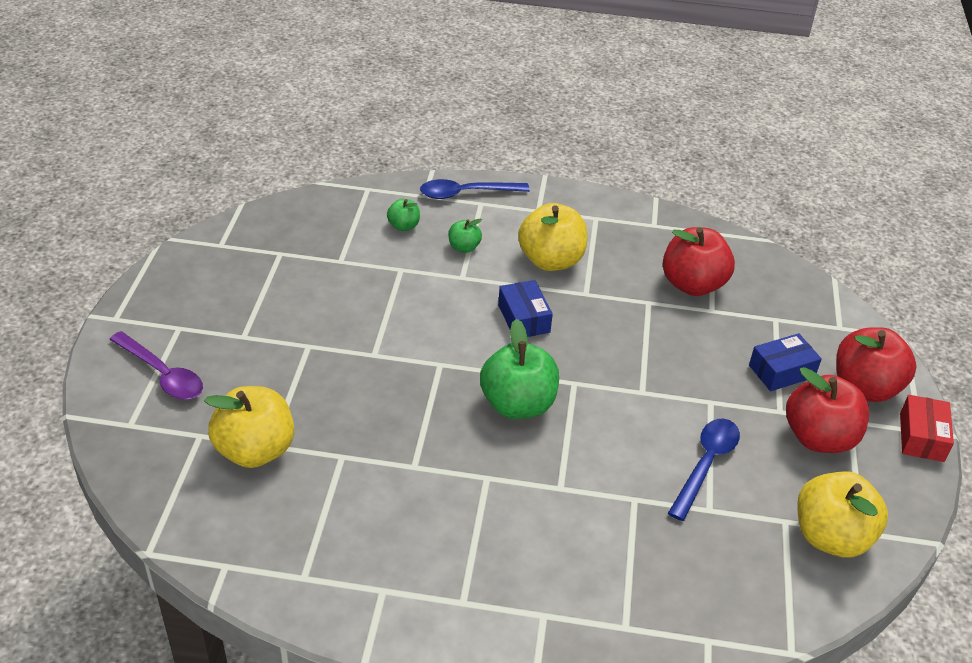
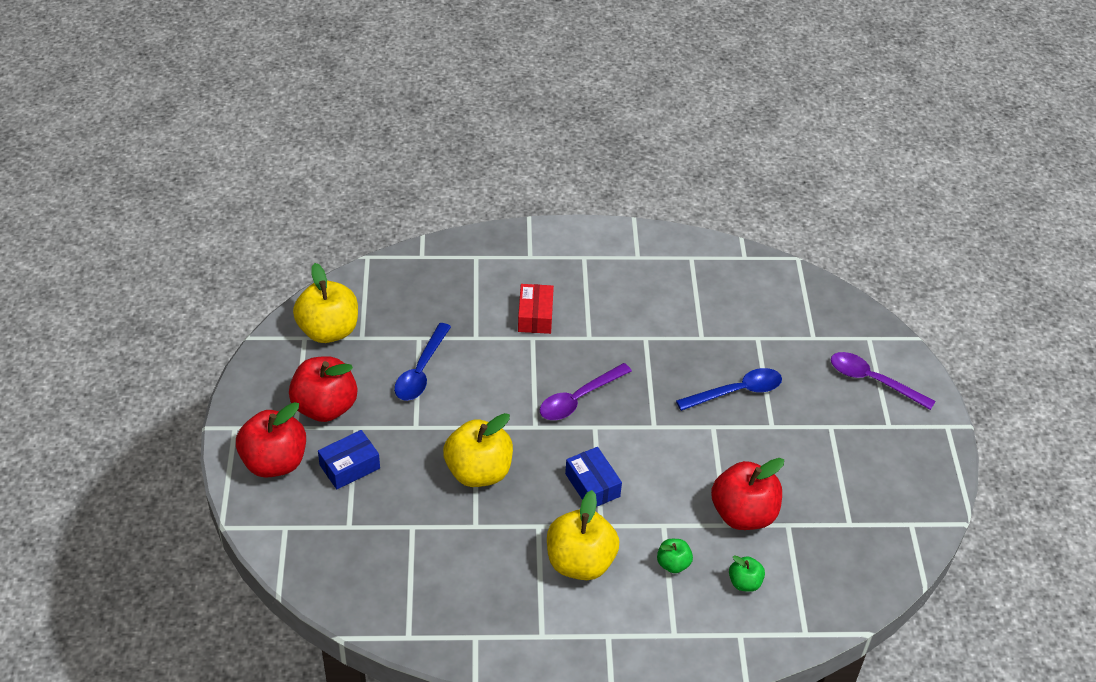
camera: 170 degrees right, 5 degrees up
(255, 450) = (766, 332): yellow apple -> yellow apple (478, 471)
(466, 193) = (694, 647): blue spoon -> blue spoon (736, 392)
(518, 404) = (579, 398): green apple -> purple spoon
(693, 284) = (431, 555): red apple -> red apple (743, 514)
(921, 437) = (235, 421): red box -> red box (535, 316)

